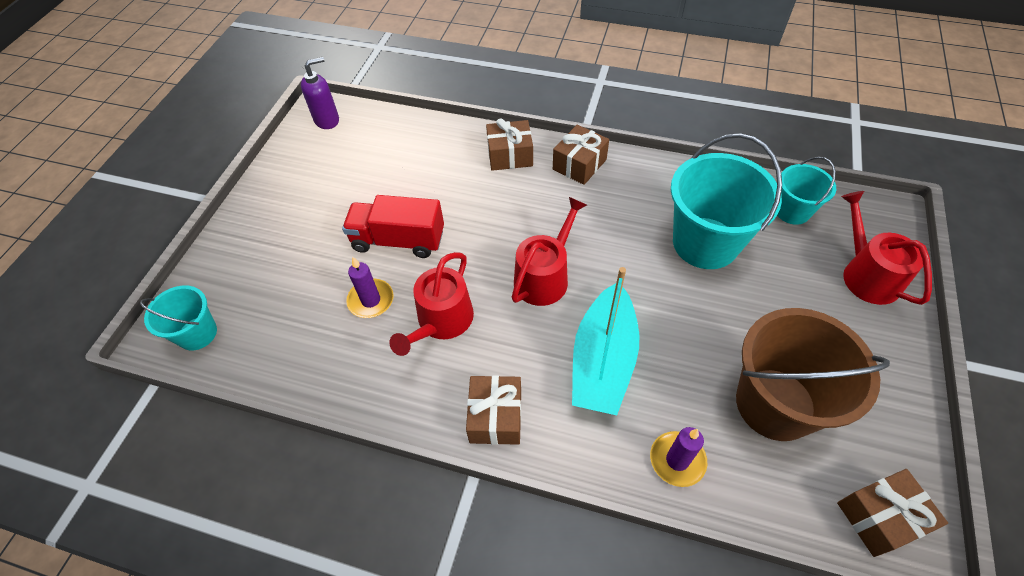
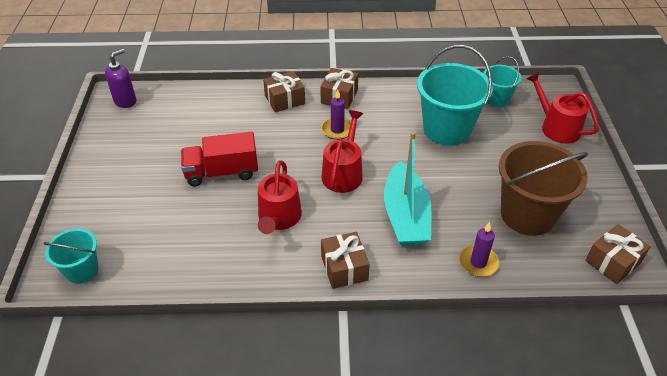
camera: 20 degrees left, 10 degrees down
(371, 300) = (217, 216): purple candle -> purple candle (337, 130)

